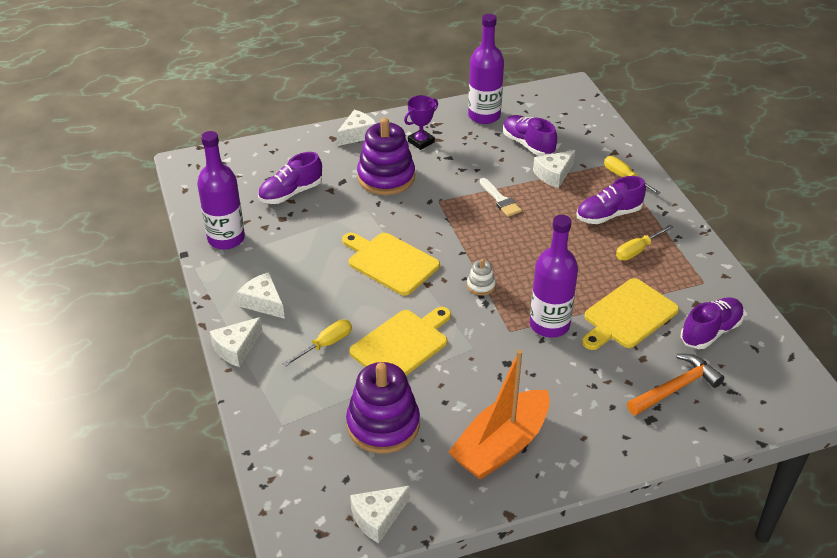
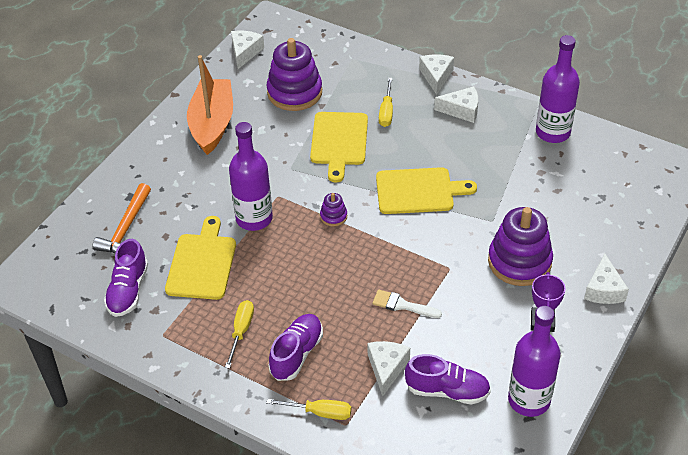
camera: 140 degrees right, 5 degrees up
(291, 193) = (567, 196): purple shoe -> none
(481, 285) = (333, 216): white stacking toy -> purple stacking toy

